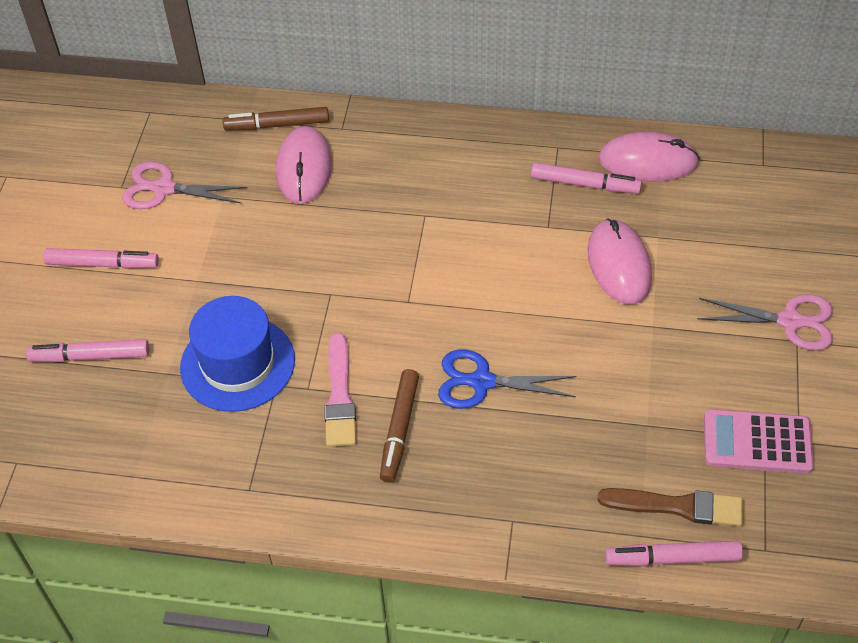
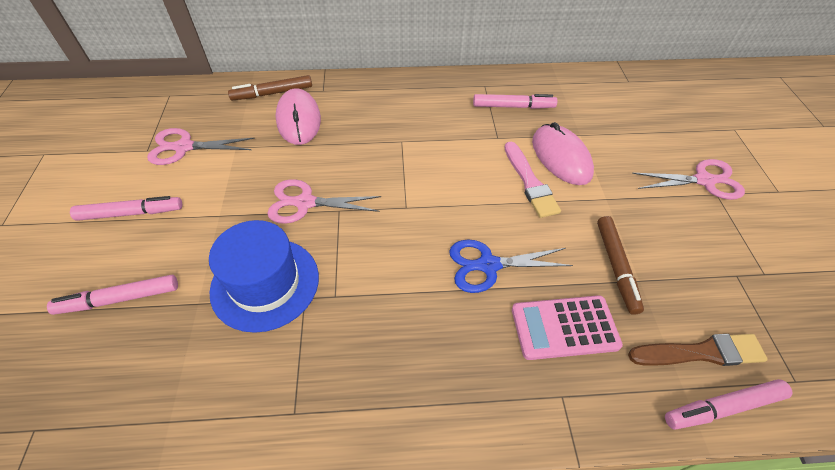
camera: 15 degrees left, 0 degrees up
(294, 279) = (305, 203): none -> pink scissors
(340, 396) = (366, 299): pink brush -> pink brush (530, 182)
(399, 430) = (429, 322): brown marker -> brown marker (616, 267)
(648, 161) = (551, 87): pink mouse -> none
(757, 442) = (733, 280): pink calculator -> pink calculator (564, 328)

